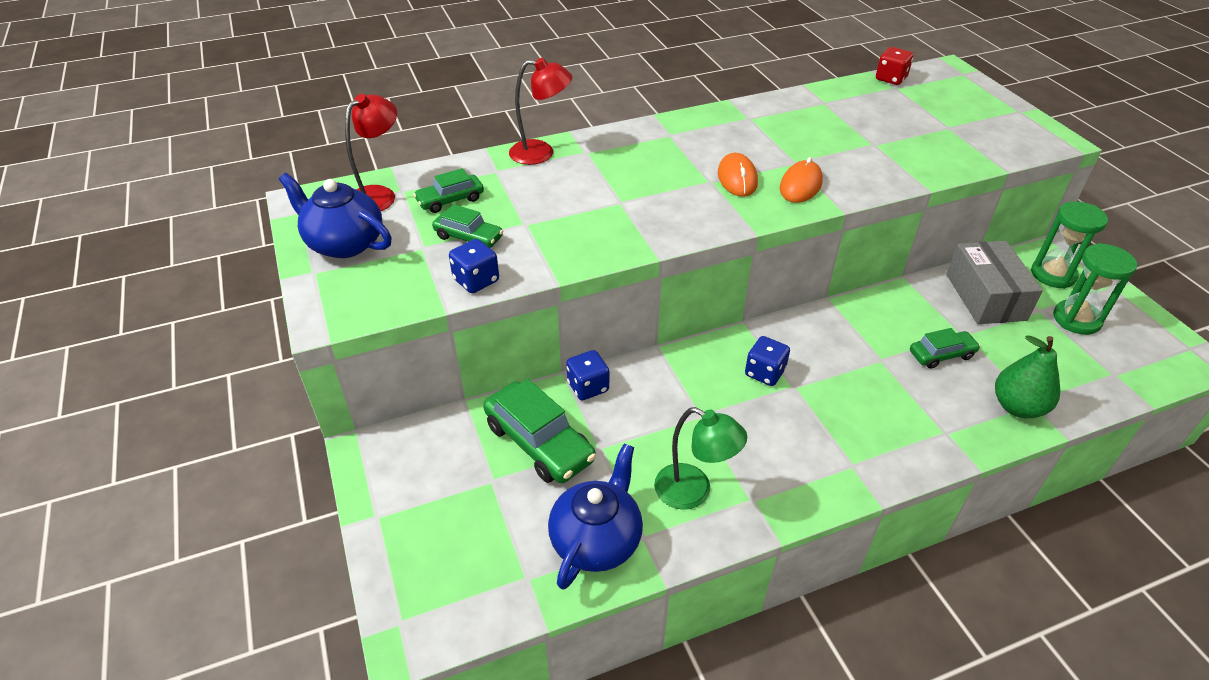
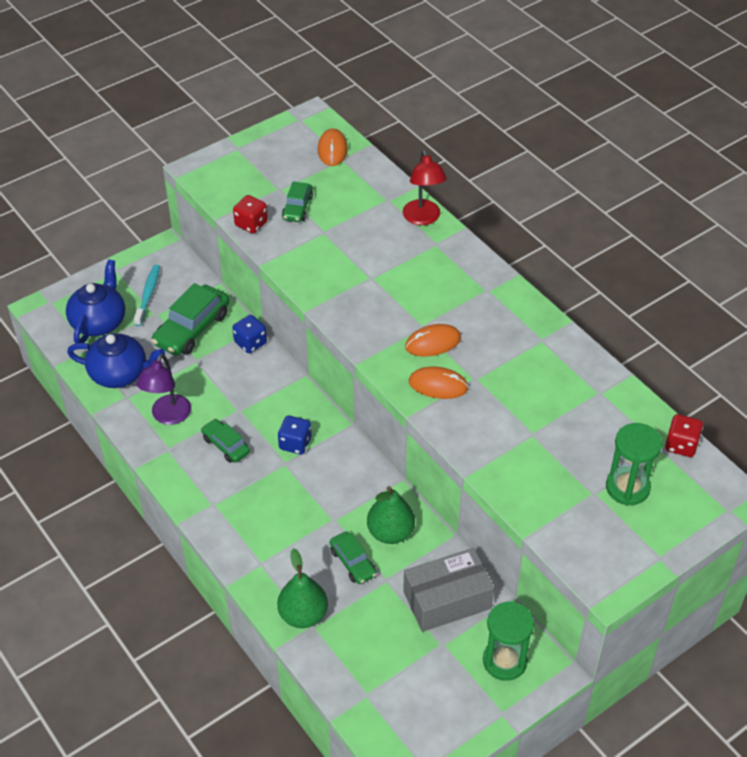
camera: 75 degrees right, 5 degrees up
(344, 243) = (271, 152): blue teapot -> blue teapot (99, 322)
(379, 195) = (332, 150): red lamp -> orange mouse
(449, 484) = (148, 295): none -> turquoise toothbrush
(450, 200) = (339, 186): green car -> green car (226, 445)
(476, 280) = (251, 224): blue dice -> red dice
(693, 492) = (168, 416): green lamp -> purple lamp
(900, 320) = (390, 532): none -> green pear
(1076, 319) = (437, 673): green hourglass -> green hourglass (627, 487)

